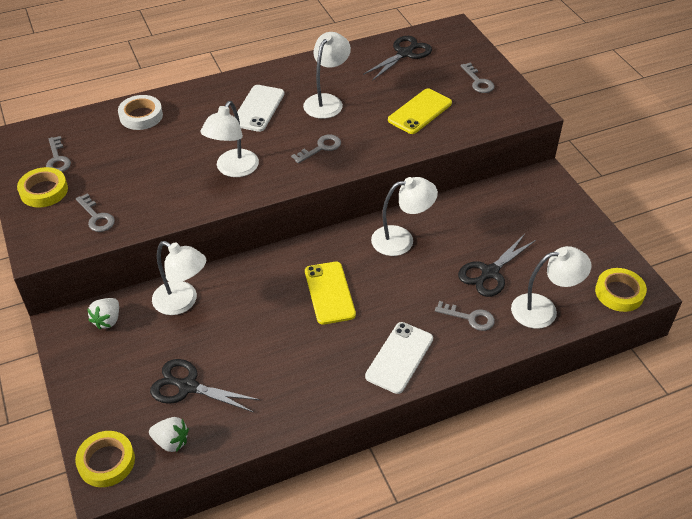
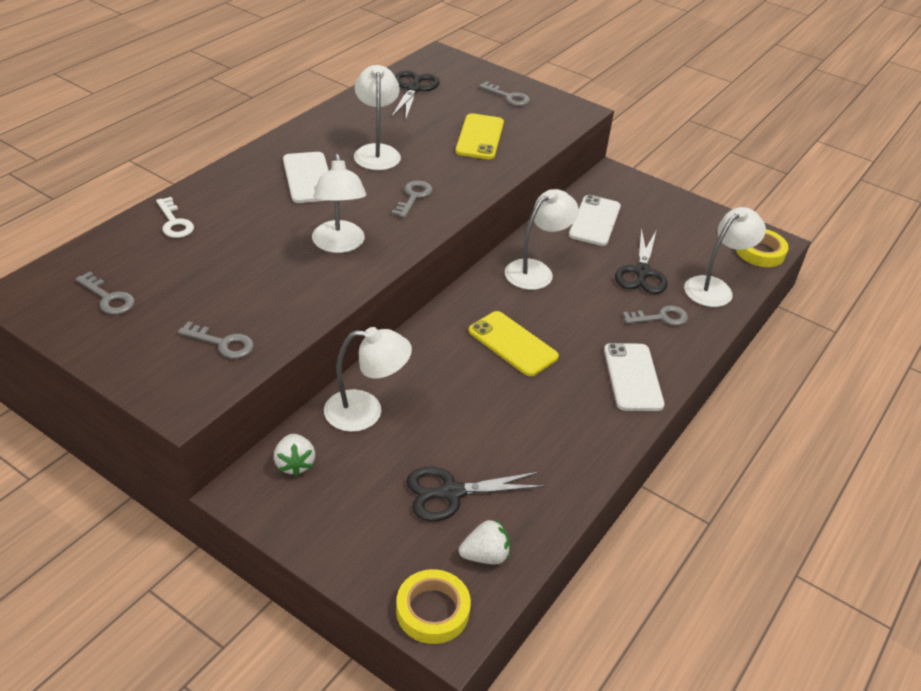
camera: 35 degrees left, 5 degrees down
(44, 191) = (124, 338): yellow tape -> none
(141, 116) = (174, 222): white tape -> white key
(490, 213) = (594, 221): none -> white phone

